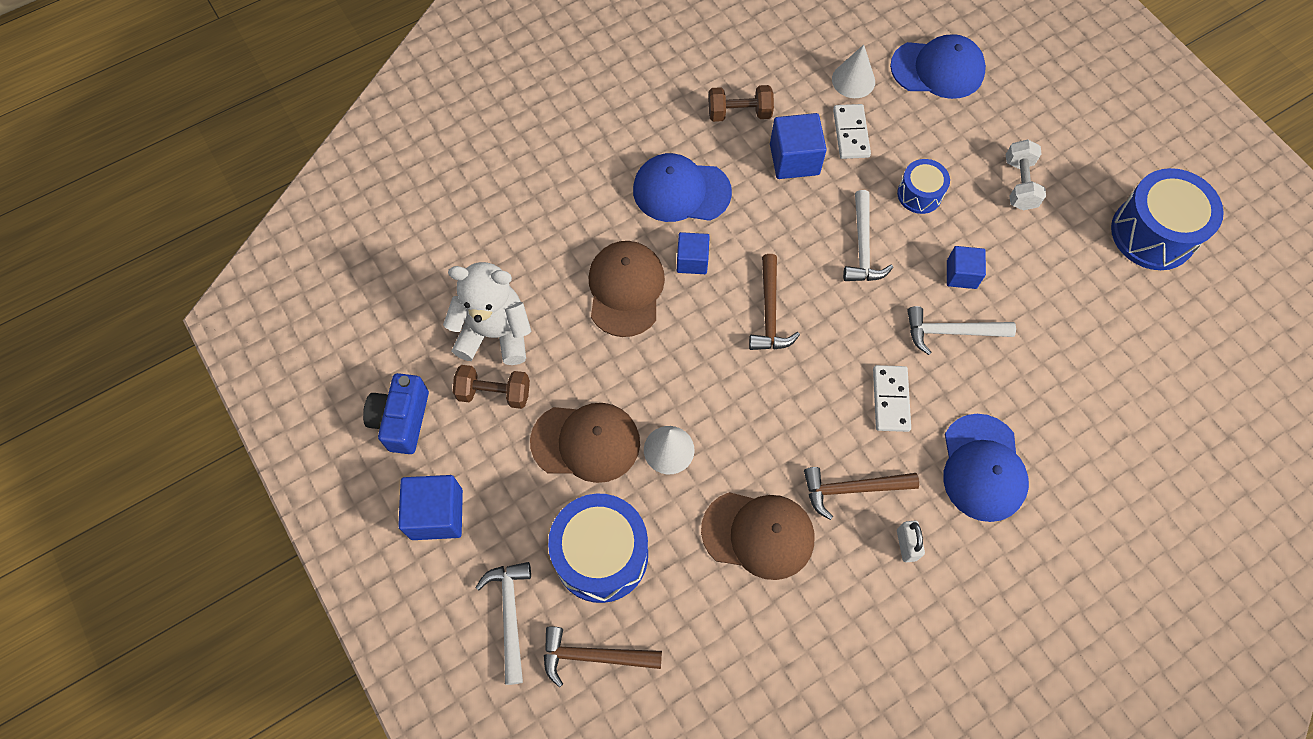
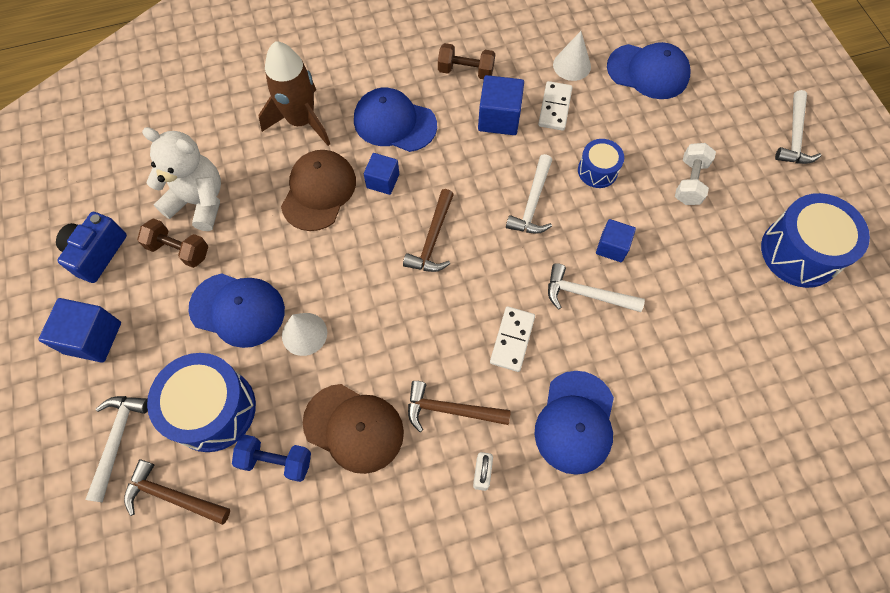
camera: 15 degrees right, 0 degrees up
(575, 213) = (301, 121): none -> brown rocket
(586, 442) = (237, 309): brown cap -> blue cap
(689, 590) = (276, 460): none -> blue dumbbell
(1112, 108) = (794, 136): none -> white hammer

